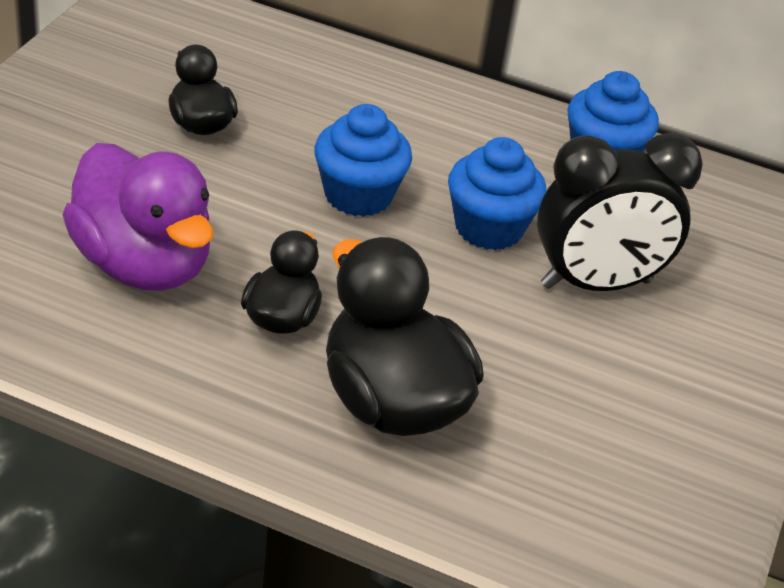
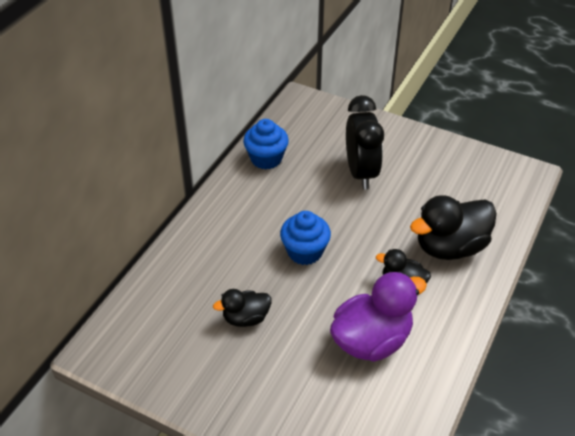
camera: 80 degrees left, 5 degrees up
(488, 228) = (325, 205): blue cupcake -> none

